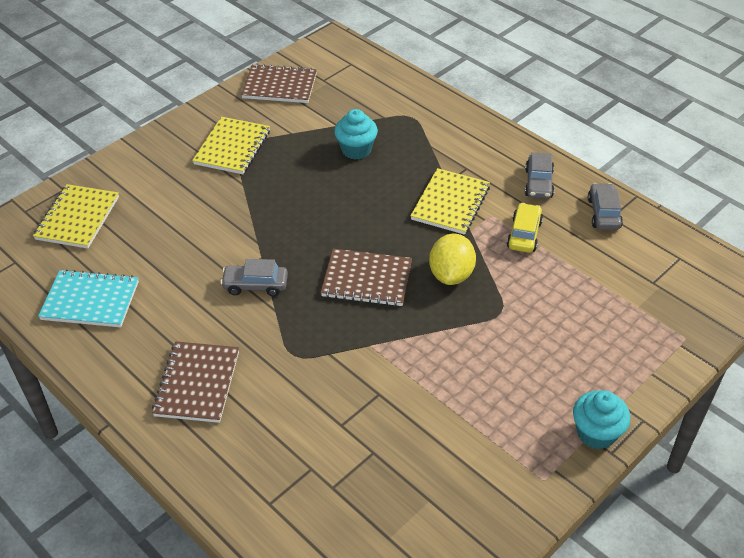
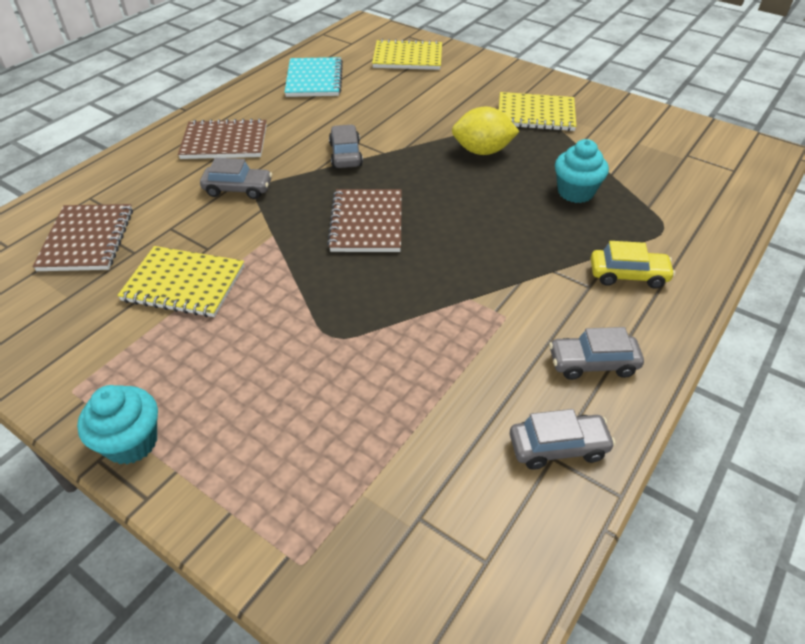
camera: 80 degrees right, 0 degrees up
(279, 86) = (653, 127): brown notebook -> brown notebook (87, 240)
(290, 371) = (238, 189): none -> grey car
(450, 203) = (514, 276): yellow notebook -> yellow notebook (184, 284)
(451, 274) = (388, 287): yellow lemon -> yellow lemon (482, 151)
(524, 234) = (479, 352): yellow car -> yellow car (628, 275)

